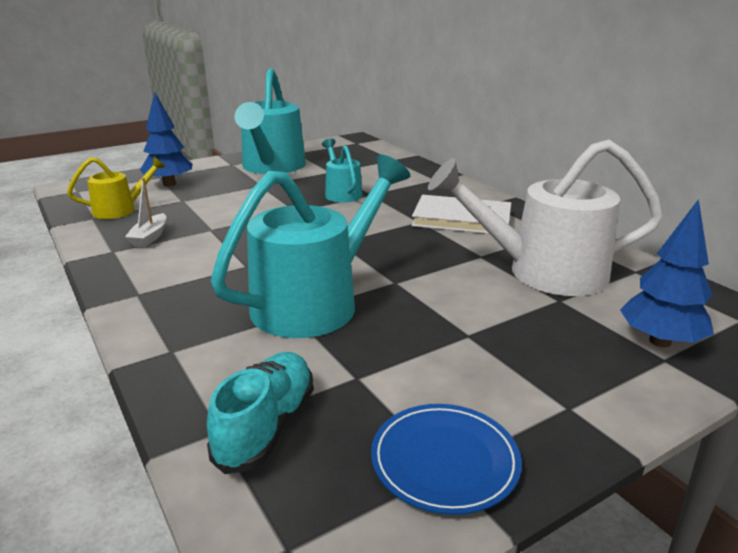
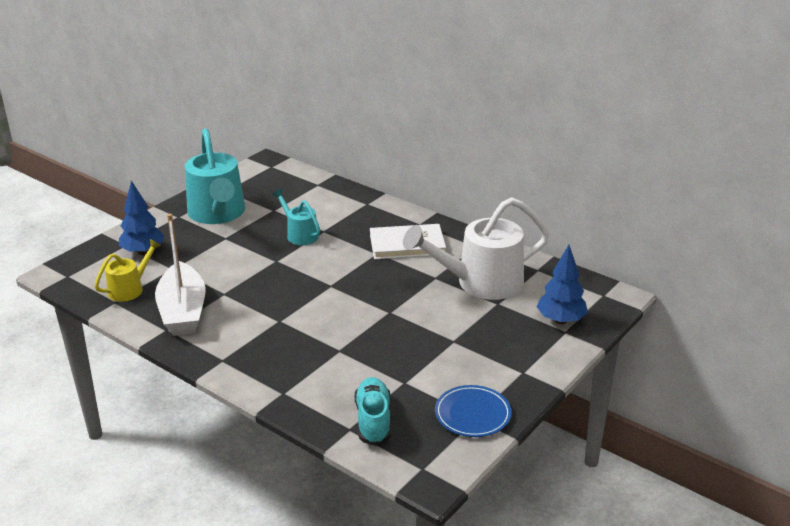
camera: 20 degrees left, 5 degrees up
(150, 237) = (183, 311): white boat -> white boat, size x2.20
(316, 301) = (347, 338): turquoise watering can -> none

